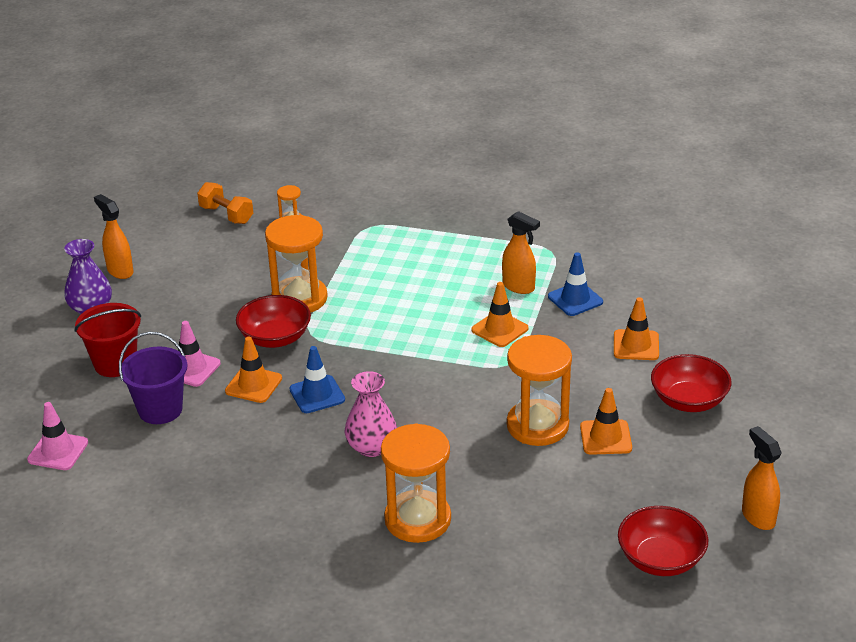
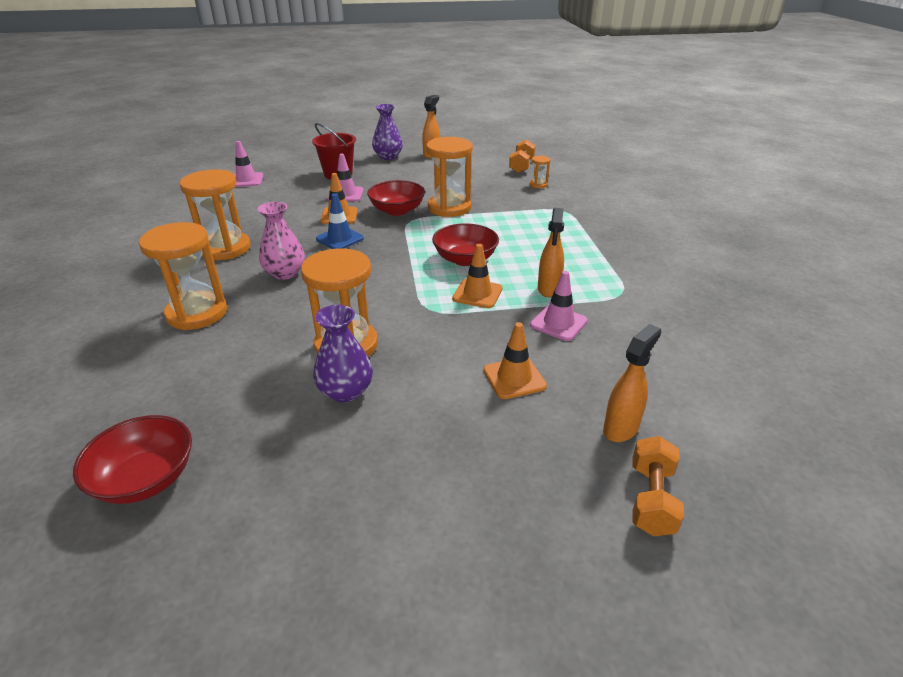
camera: 65 degrees right, 0 degrees up
(160, 410) = (298, 196): purple bucket -> none
(274, 488) = (225, 248): none -> orange hourglass
(575, 299) = (558, 323): blue traffic cone -> pink traffic cone
(605, 437) = (345, 391): orange traffic cone -> purple vase
(688, 400) = (440, 440): red bowl -> red bowl (465, 259)
(758, 517) = (233, 557): orange spray bottle -> orange spray bottle (621, 428)
(783, 328) = (651, 499): none -> orange dumbbell

